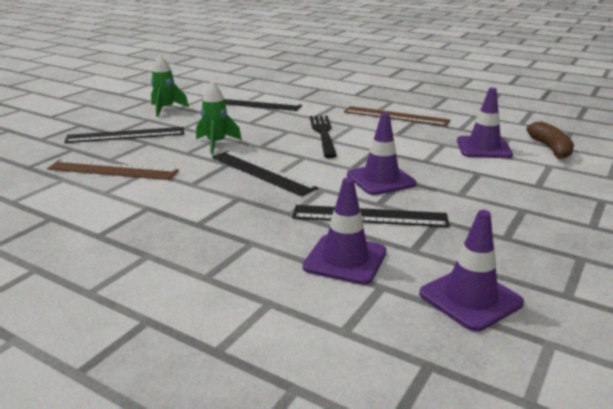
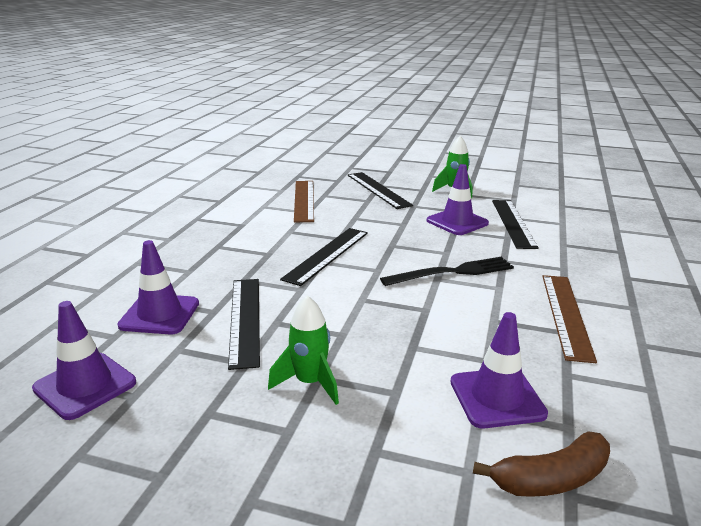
camera: 75 degrees right, 0 degrees up
(216, 144) = (383, 225): green rocket -> green rocket (309, 383)
(381, 180) = (338, 319): purple traffic cone -> purple traffic cone (457, 222)

